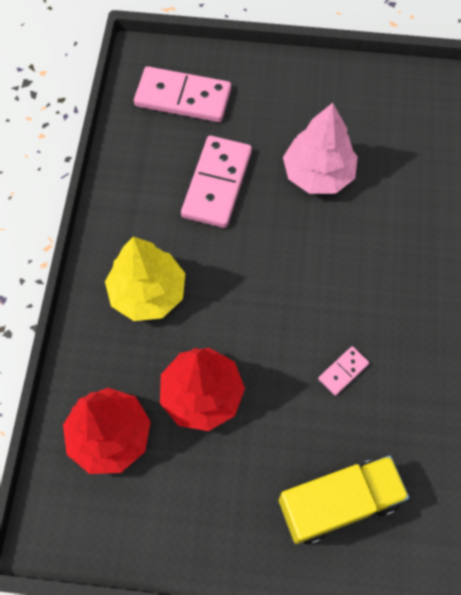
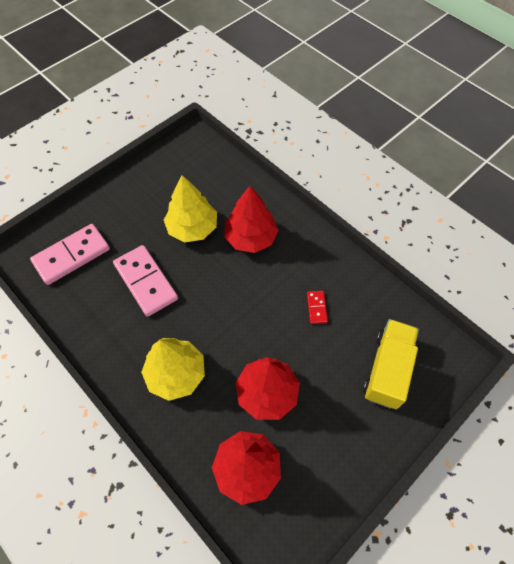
camera: 50 degrees left, 5 degrees down
(318, 174) = (192, 228): pink tree -> yellow tree
(343, 371) = (316, 308): pink domino -> red domino
(363, 238) = (251, 238): none -> red tree

